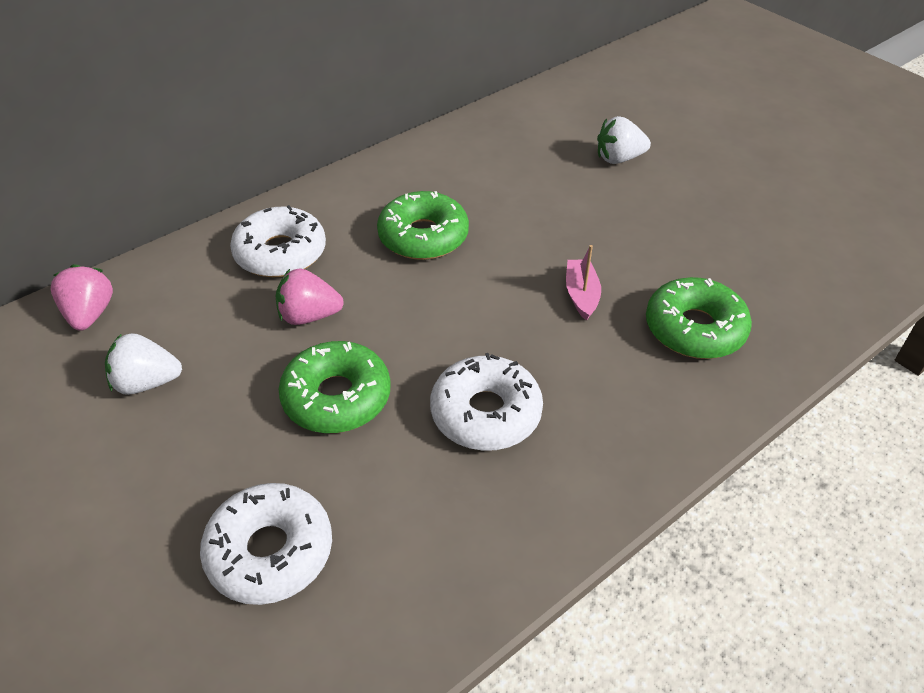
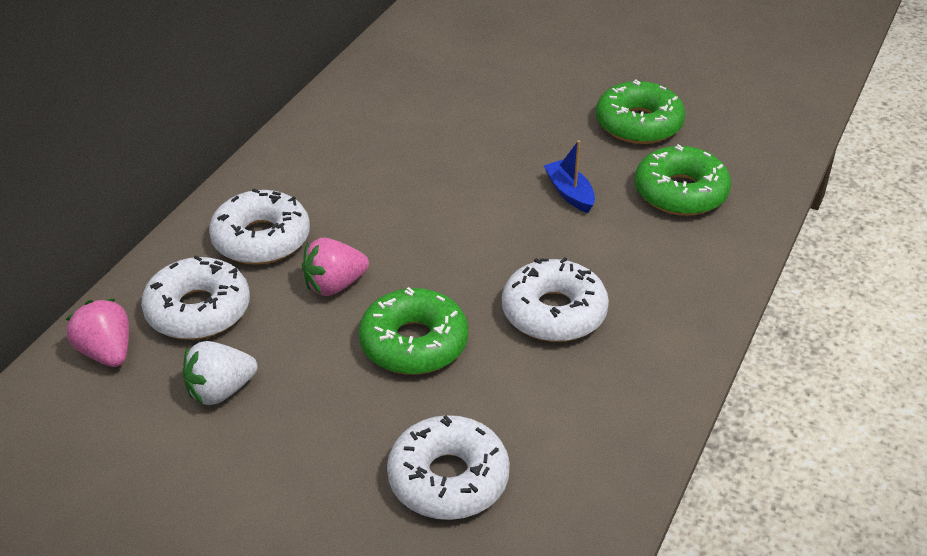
camera: 25 degrees left, 5 degrees down
(185, 301) = (198, 310): none -> white donut
(423, 236) = (391, 184): green donut -> green donut (638, 124)
(581, 295) = (569, 193): pink boat -> blue boat
(619, 159) = (524, 66): white strawberry -> none

